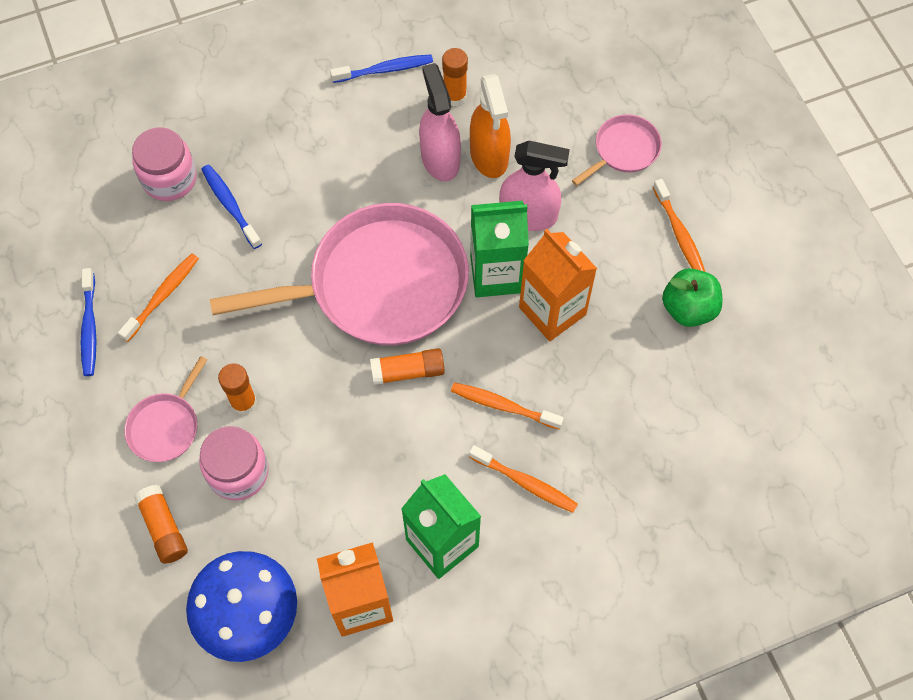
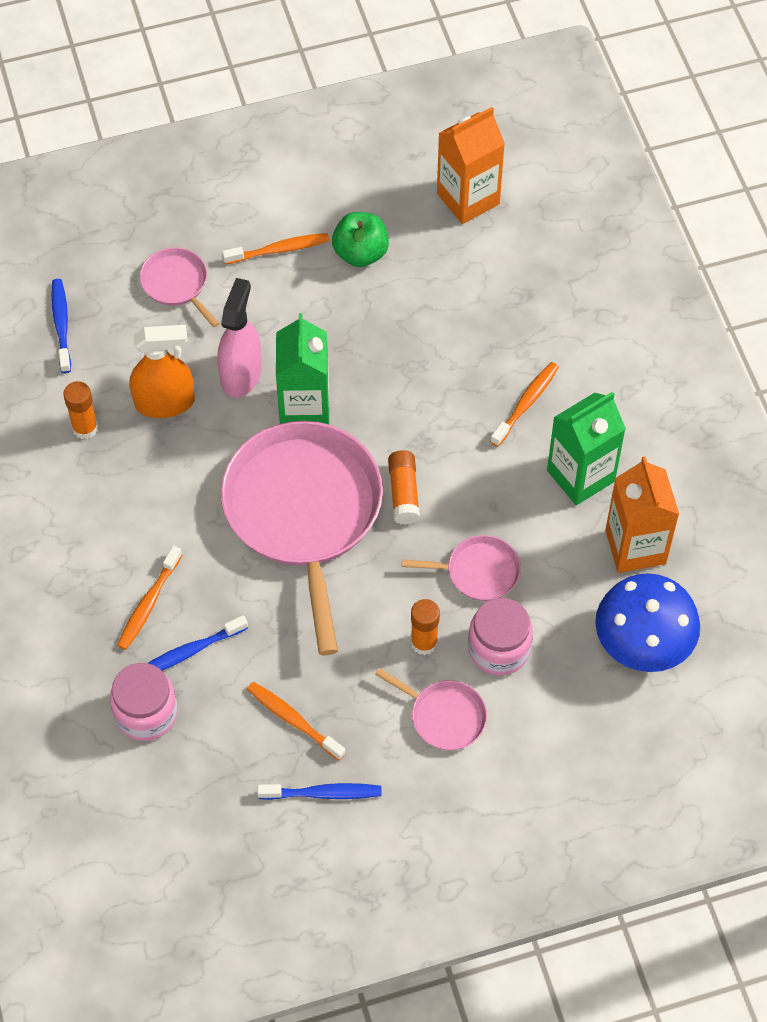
camera: 85 degrees left, 5 degrees down
(164, 528) = (553, 718): orange glue stick -> none
(323, 448) = (478, 572): none -> pink pan
(385, 70) = (38, 492): blue toothbrush -> blue toothbrush (61, 324)
(440, 158) = (161, 447): pink spray bottle -> none
(503, 406) = (447, 415): orange toothbrush -> orange toothbrush (148, 604)
(552, 311) = (351, 364): orange carton -> orange carton (468, 199)

